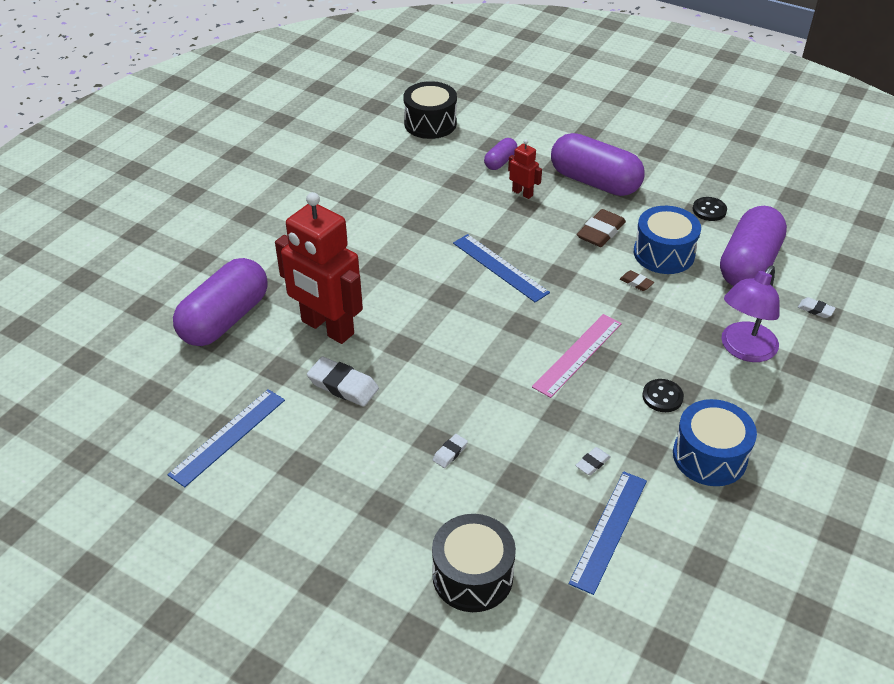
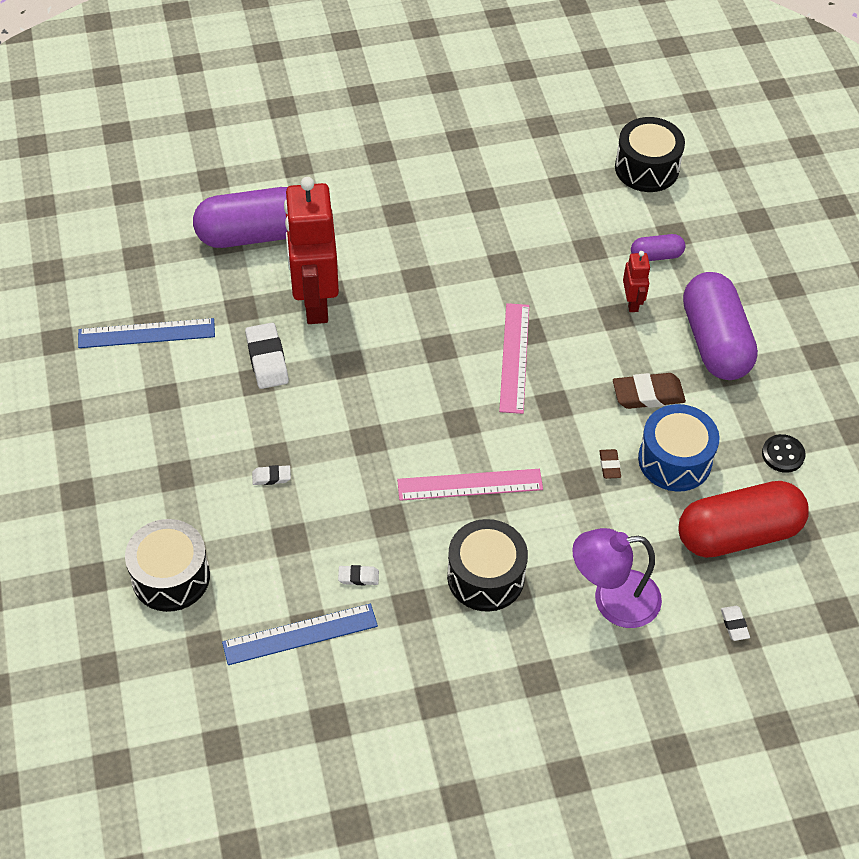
camera: 45 degrees right, 10 degrees up
(500, 267) = (514, 357): blue ruler -> pink ruler
(662, 397) = (486, 577): black button -> black drum
(709, 456) = (452, 653): blue drum -> none
(748, 264) = (738, 534): purple capsule -> red capsule

